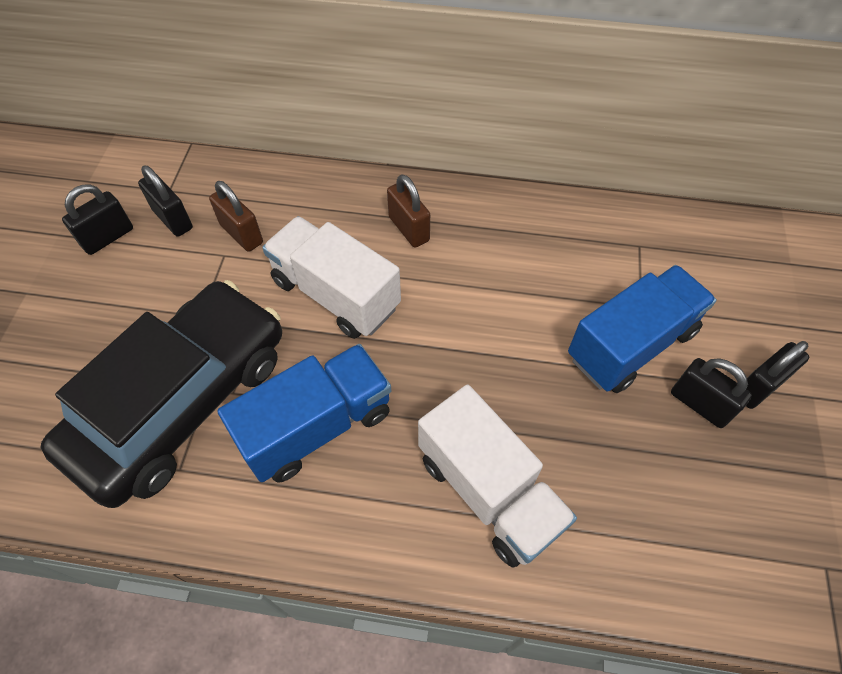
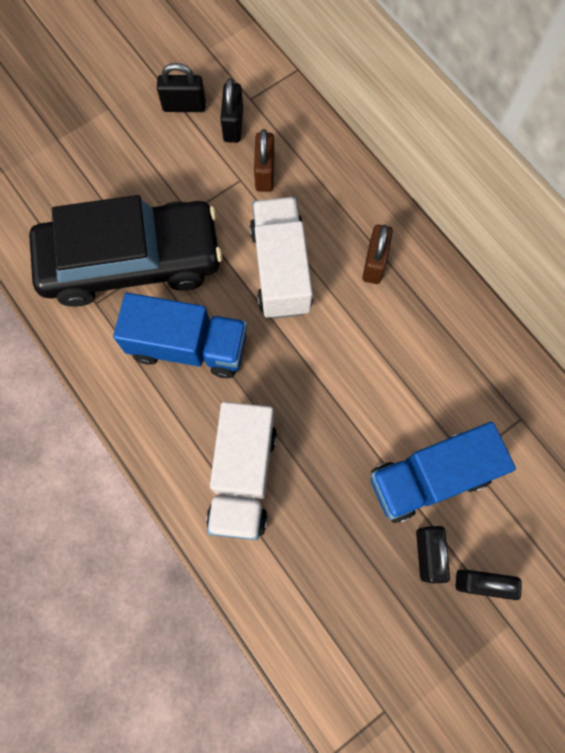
camera: 45 degrees right, 15 degrees up
(631, 344) = (430, 477): blue truck -> blue truck turned 150 degrees clockwise

